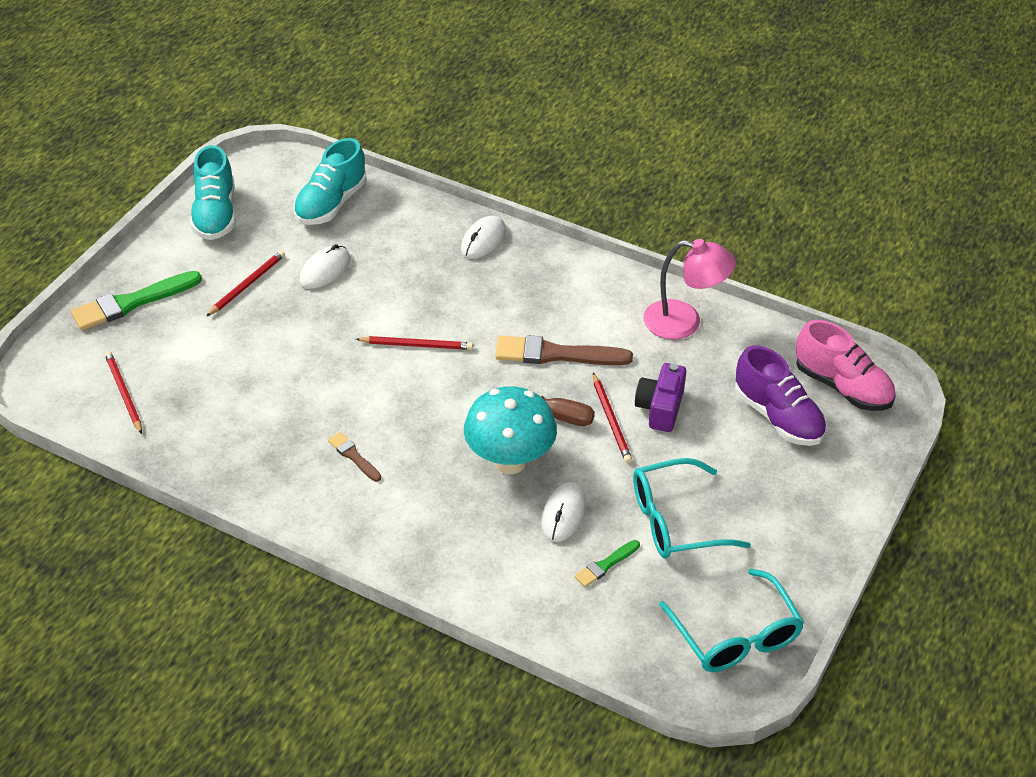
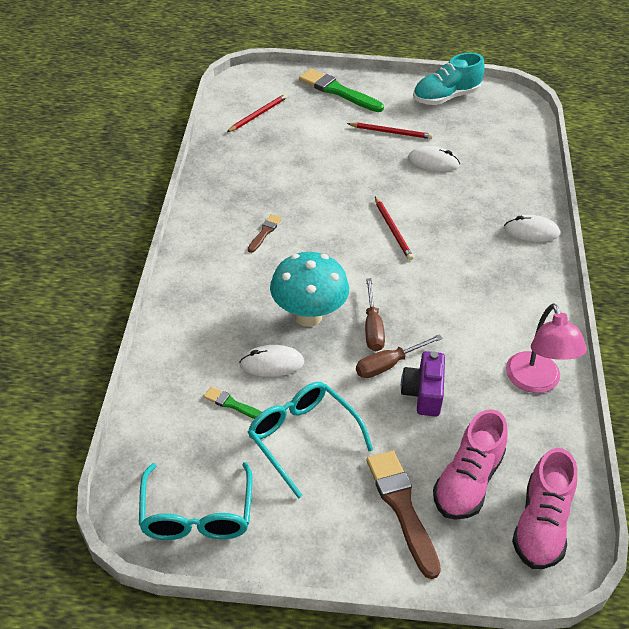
camera: 65 degrees right, 0 degrees up
(331, 204) = (502, 144): turquoise shoe -> none
(556, 354) = (439, 310): brown brush -> brown brush (402, 508)
(611, 420) = (388, 365): red pencil -> brown screwdriver
(660, 408) = (423, 393): purple camera -> purple camera turned 75 degrees counterclockwise
(736, 636) = (196, 515): turquoise glasses -> turquoise glasses turned 45 degrees counterclockwise
(778, 417) = (467, 482): purple shoe -> pink shoe

